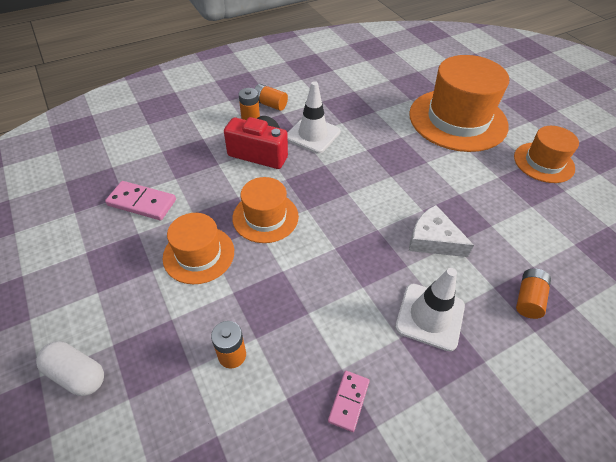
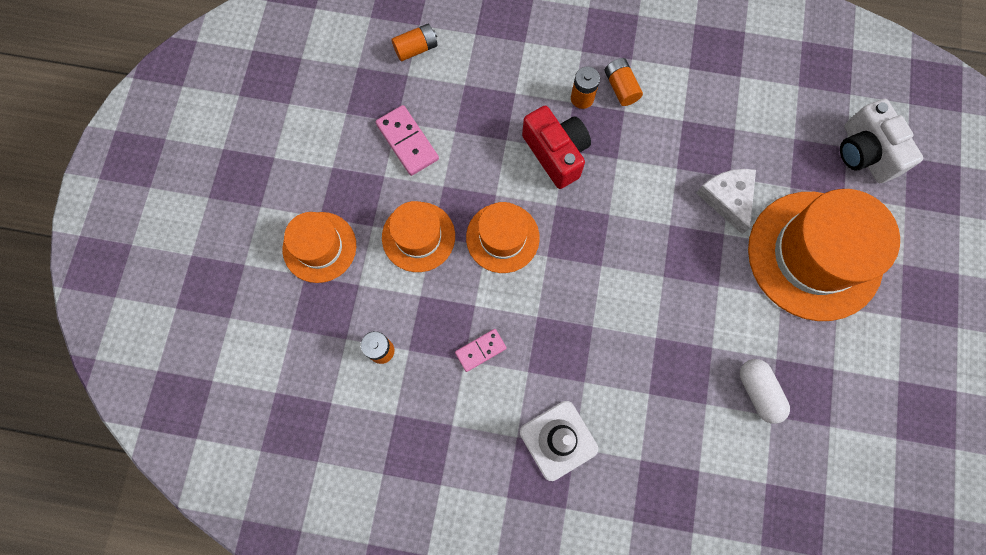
camera: 40 degrees right, 25 degrees up
(77, 374) = (268, 282): white capsule -> white capsule (758, 392)
(312, 134) = (630, 164): white traffic cone -> none
(349, 401) = (436, 452): pink domino -> pink domino (480, 350)
(428, 69) = (864, 153): none -> white camera
(433, 240) = (633, 375): white cheese -> white cheese (727, 199)
(528, 299) = (659, 493): orange battery -> orange battery (416, 49)
(543, 162) = (848, 379): orange hat -> orange hat (319, 247)

